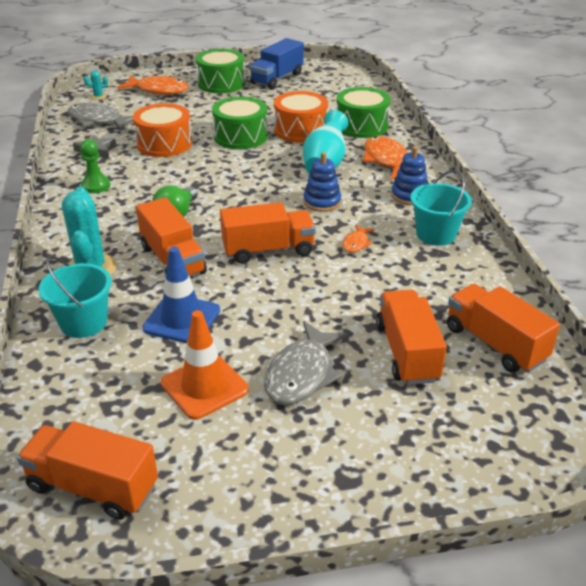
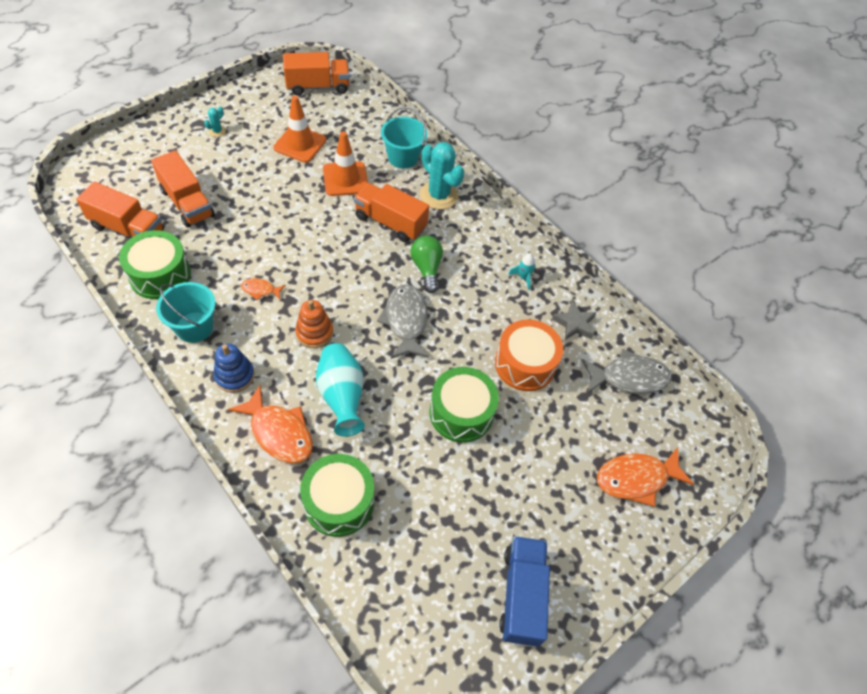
camera: 145 degrees right, 20 degrees up
(95, 186) = (523, 277): green pawn -> turquoise rocket
(98, 97) = (683, 429): turquoise cactus -> turquoise cactus (217, 131)
(182, 319) = (345, 179): blue traffic cone -> orange traffic cone
(221, 83) = (580, 538): green drum -> green drum (160, 275)
(268, 250) = (327, 257): orange truck -> none
(300, 130) = (405, 456): orange drum -> none
(302, 373) = (248, 168): grey fish -> grey fish (405, 321)
(322, 202) = (314, 332): blue stacking toy -> orange stacking toy
(356, 243) = (260, 290): orange fish -> orange fish turned 75 degrees counterclockwise

